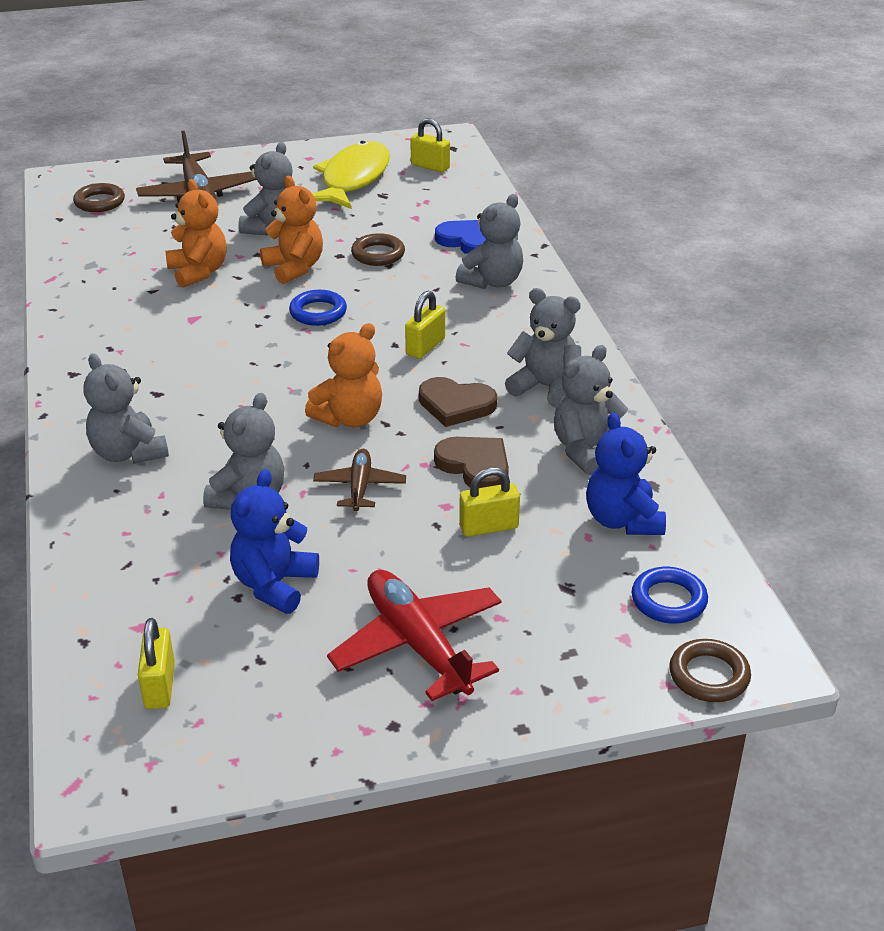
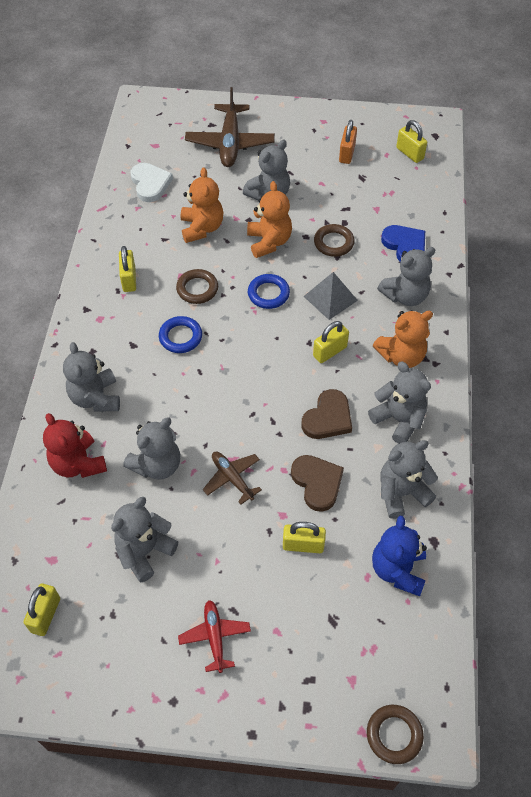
camera: 20 degrees right, 20 degrees up
(99, 202) = (160, 135): brown ring -> brown ring (197, 289)
(108, 246) = (150, 184): none -> white heart
(121, 335) = (129, 279): none -> yellow padlock
(134, 521) = (78, 463): none -> red teddy bear
(274, 585) = (144, 551): blue teddy bear -> grey teddy bear
(349, 418) = (250, 409): orange teddy bear -> orange teddy bear (401, 356)
(353, 179) = (347, 154): yellow fish -> orange padlock
(360, 487) = (232, 478): brown plane -> brown plane turned 60 degrees counterclockwise
(400, 301) = (330, 298): none -> grey pyramid
(418, 644) = (215, 637): red plane -> red plane, size x0.57
(456, 405) = (328, 418): brown heart -> brown heart turned 90 degrees counterclockwise
(668, 600) = (397, 656): blue ring -> blue ring (180, 337)

